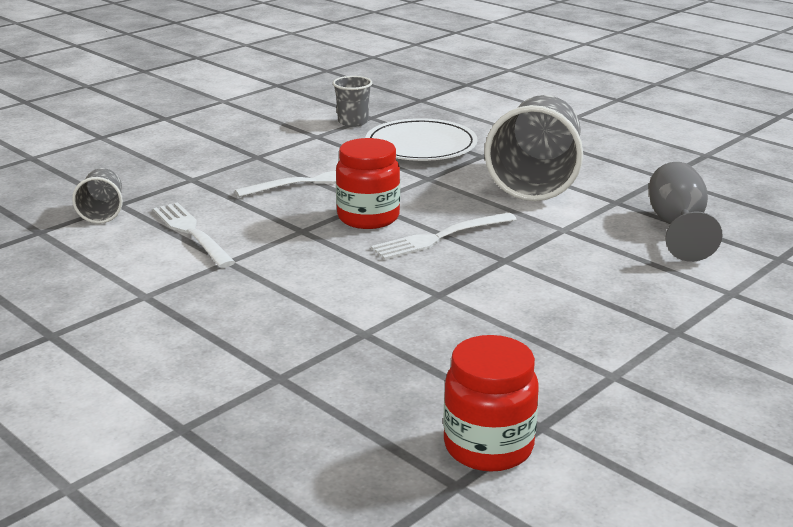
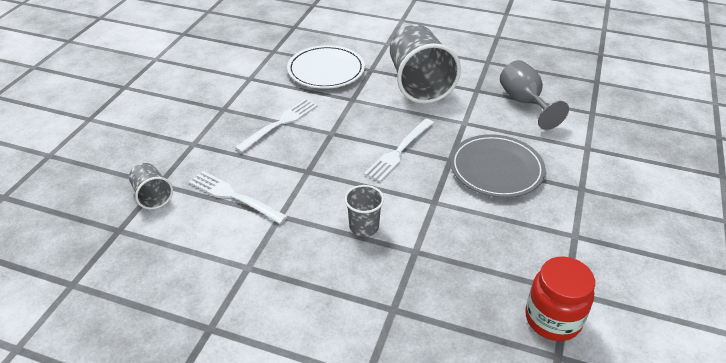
camera: 25 degrees left, 15 degrees up
(353, 122) = (265, 58): grey cup -> grey cup (364, 227)
(368, 218) = (341, 147): red jar -> none
(562, 283) = (496, 169): none -> grey plate

